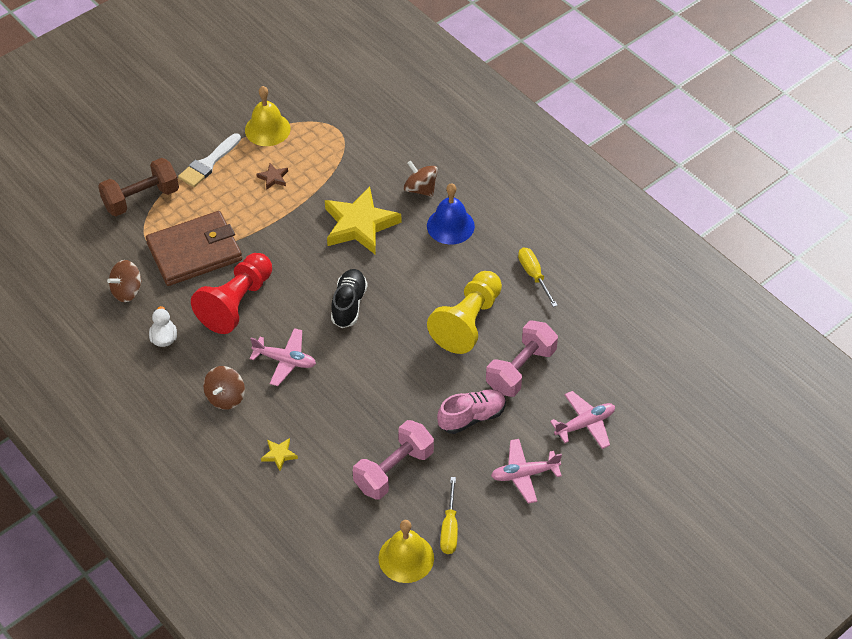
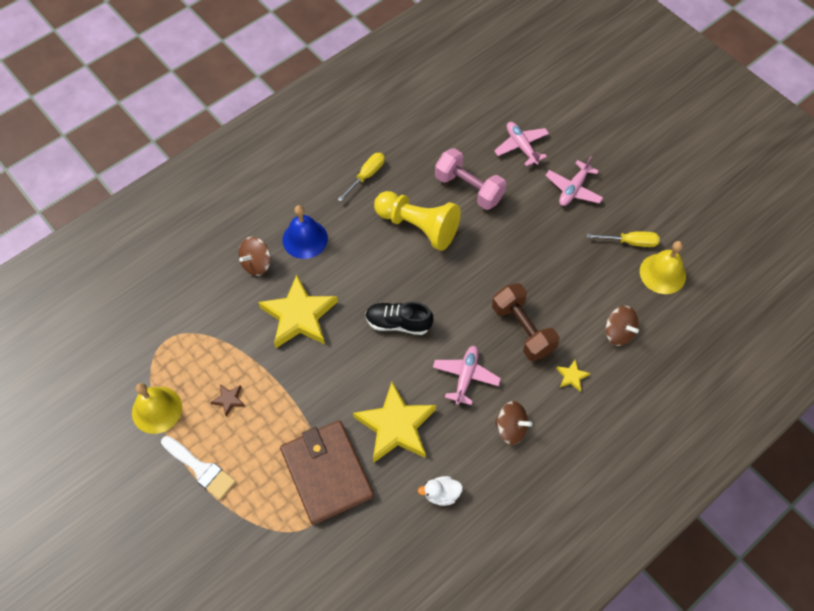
camera: 90 degrees left, 10 degrees up
(127, 291) = (378, 540): brown spinning top -> brown spinning top (618, 332)
(141, 199) = (247, 538): brown dumbbell -> brown dumbbell (522, 329)
(236, 303) = (396, 426): red pawn -> yellow star
(394, 470) = (579, 283): pink dumbbell -> none
(472, 417) = (520, 225): pink shoe -> none
(524, 474) = (573, 189): pink plane -> pink plane turned 45 degrees clockwise
(534, 275) = (366, 176): yellow screwdriver -> yellow screwdriver turned 150 degrees clockwise

